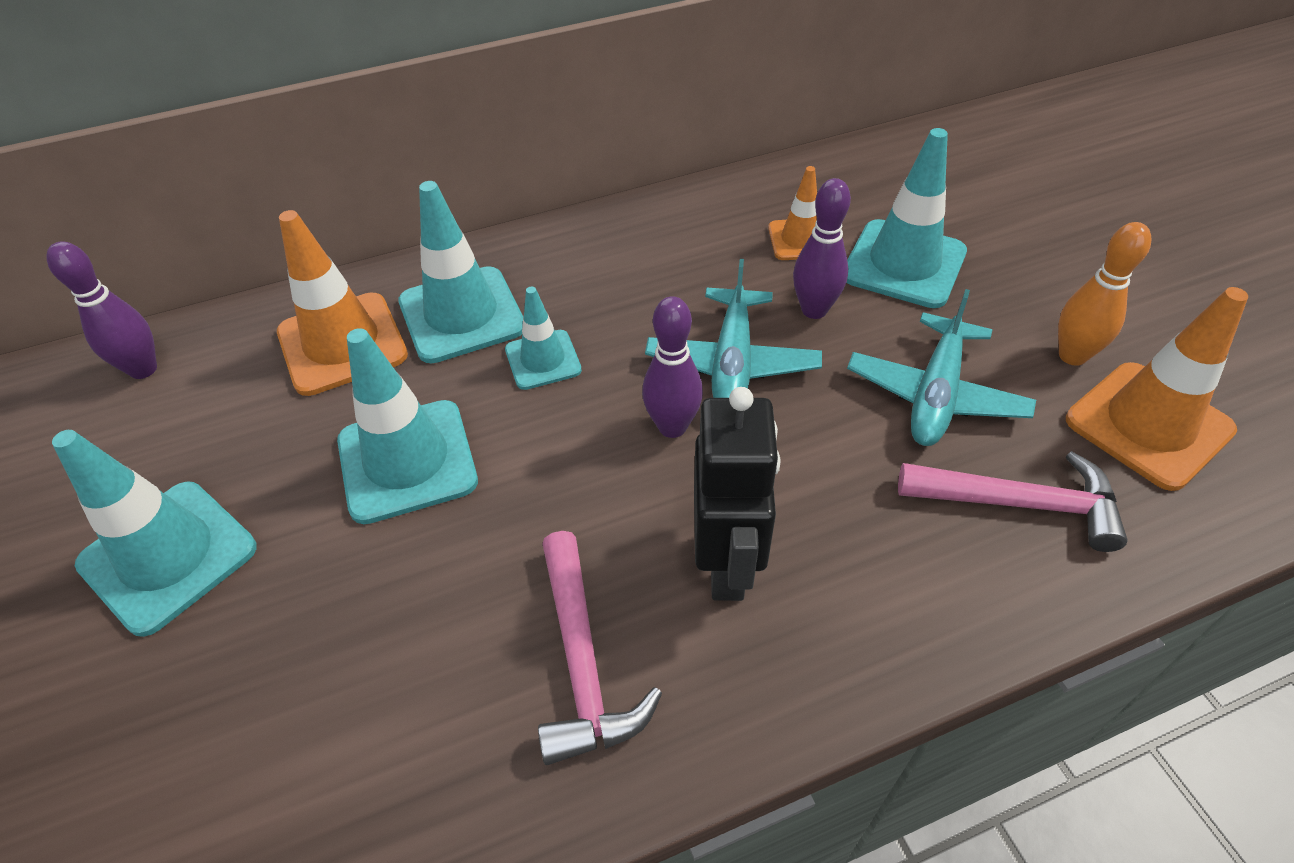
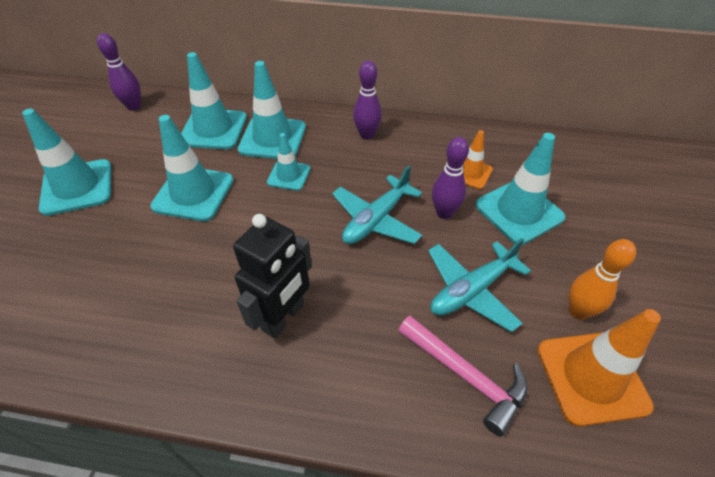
camera: 30 degrees right, 0 degrees up
(342, 344) = (213, 129): orange traffic cone -> turquoise traffic cone
(583, 662) = (182, 323): pink hammer -> none
(672, 427) = (318, 236): purple bowling pin -> purple bowling pin (367, 135)

